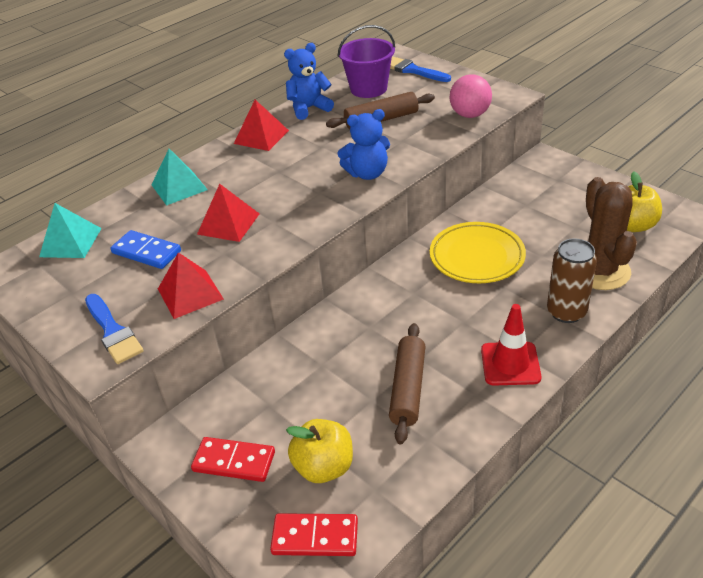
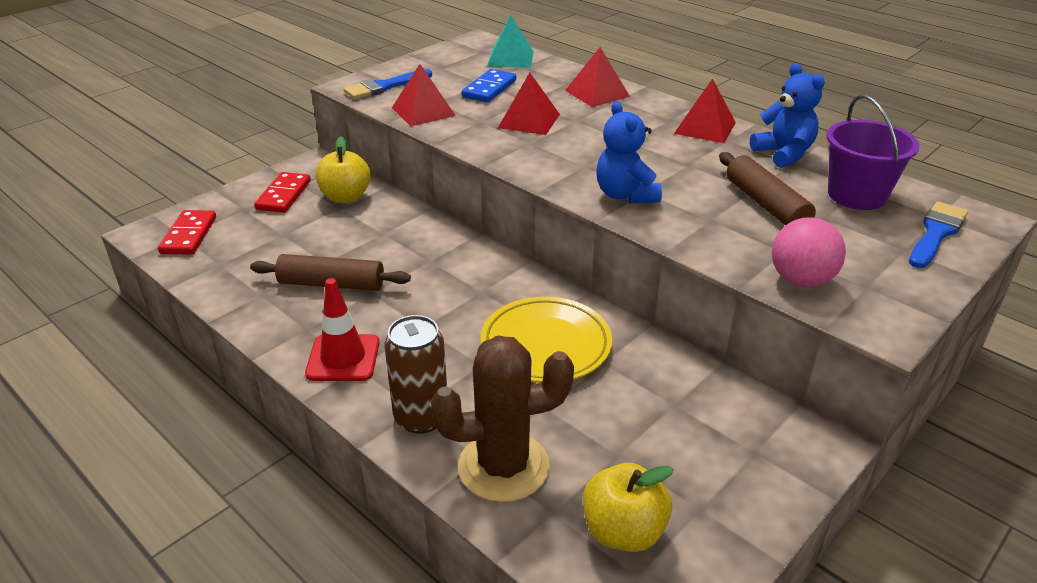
camera: 85 degrees right, 5 degrees down
(179, 187) = (597, 93): turquoise pyramid -> red pyramid
(324, 467) = (257, 237): yellow apple -> yellow apple (346, 197)

